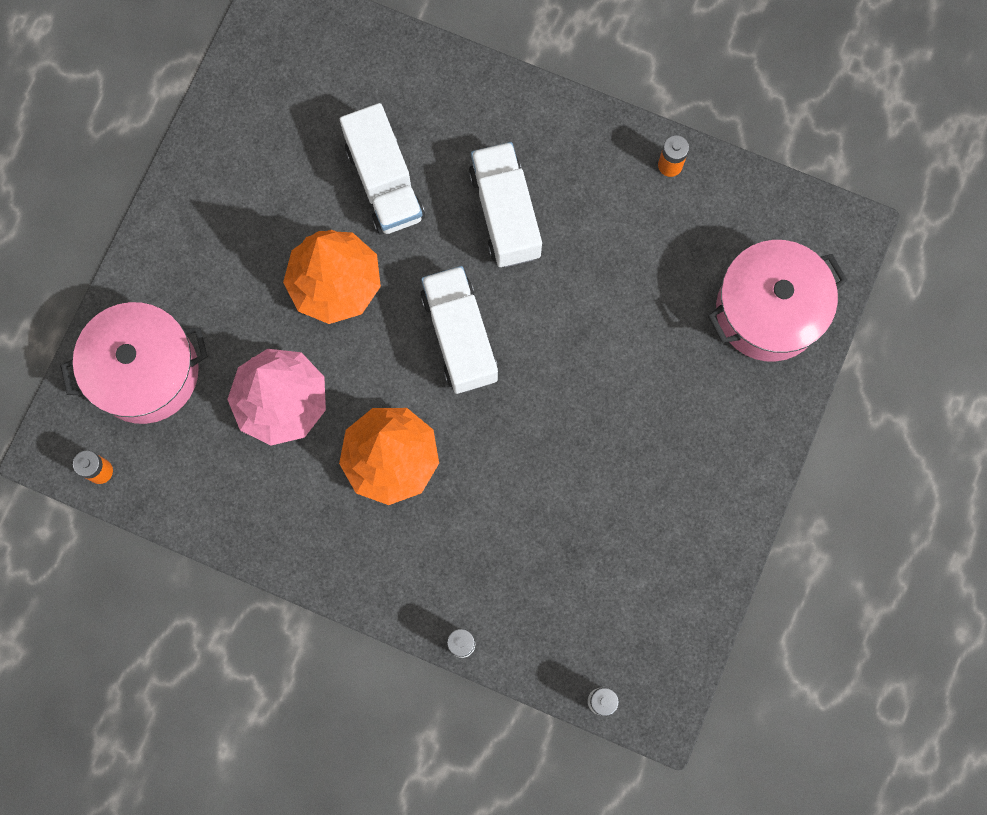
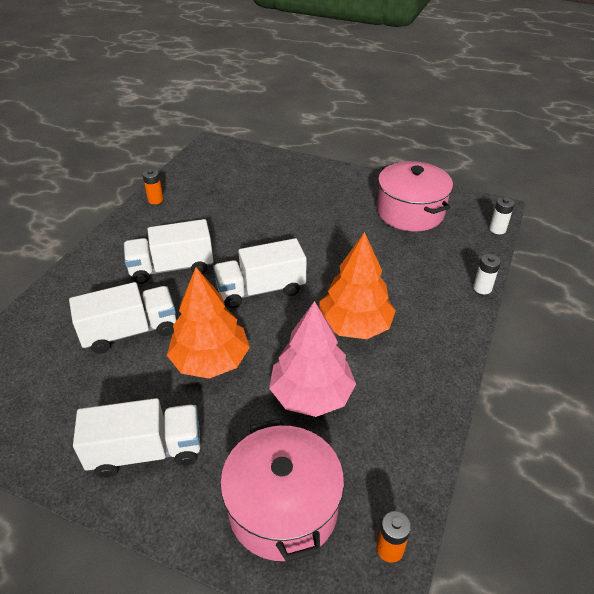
camera: 90 degrees left, 35 degrees down
(214, 231) = (146, 451): none -> white truck
(768, 310) = (253, 169): pink pot -> pink pot (410, 212)

